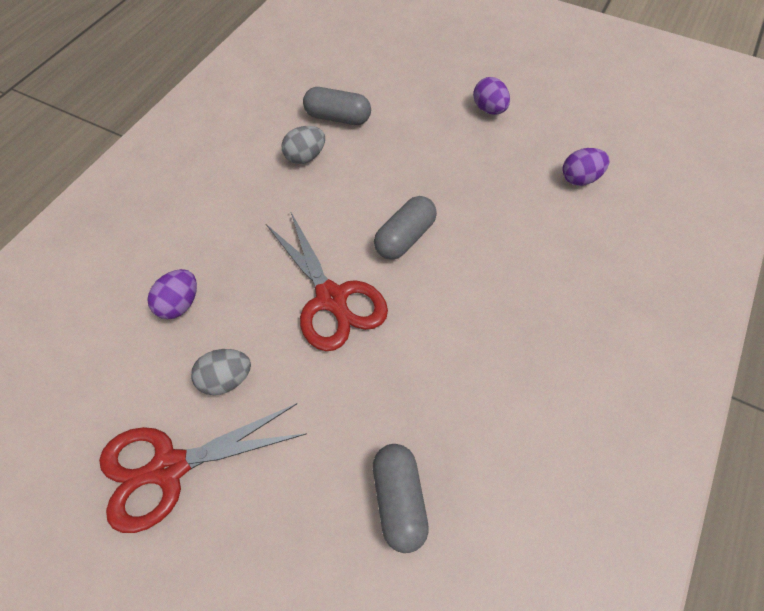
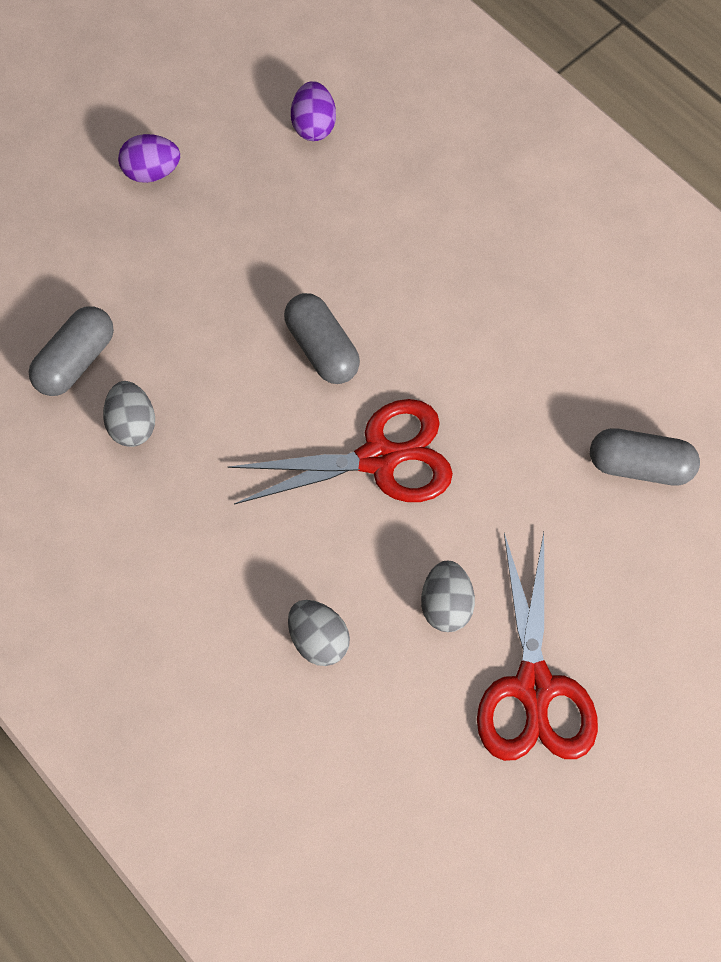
camera: 70 degrees left, 10 degrees up
(179, 304) = (319, 638): purple egg -> grey egg

